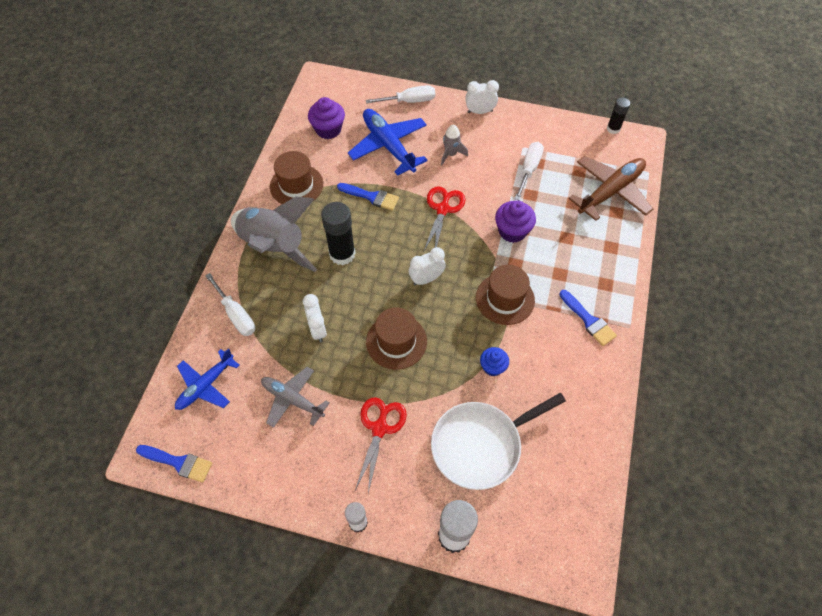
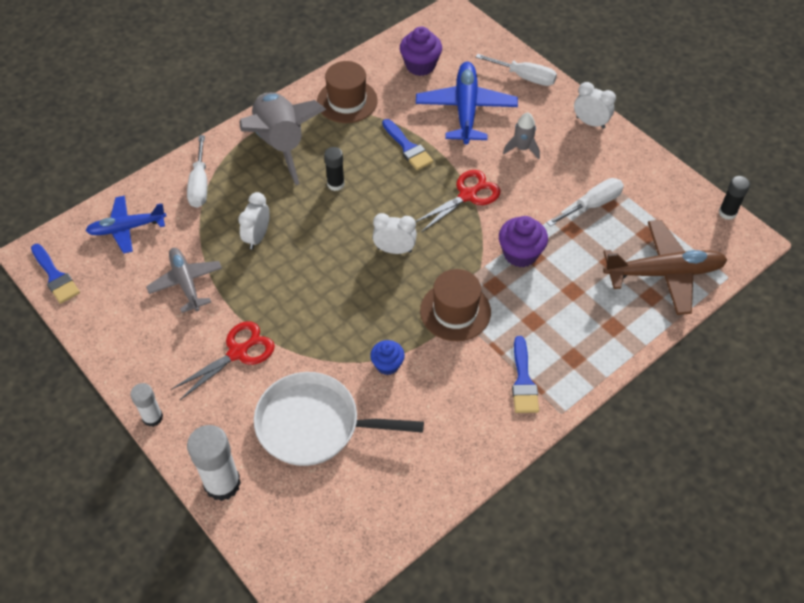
camera: 35 degrees right, 5 degrees down
(342, 254) = (335, 184): black glue stick -> black glue stick, size x0.58
(396, 341) = (317, 288): brown hat -> none

